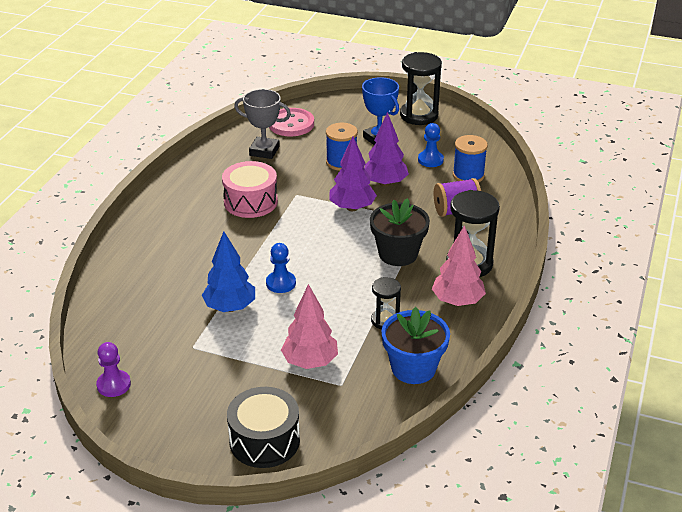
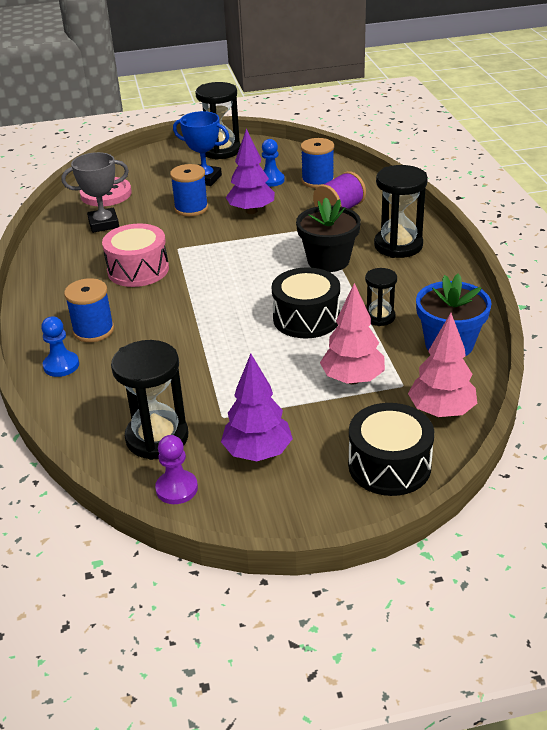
camera: 30 degrees left, 0 degrees up
(137, 342) = (157, 438): none -> black hourglass
(174, 239) = (93, 330): none -> blue spool
(230, 307) = (220, 366): blue tree -> none
(281, 283) = (247, 326): blue pawn -> blue pawn (61, 365)
(329, 296) = (306, 318): none -> black drum
(352, 208) = (244, 240): purple tree -> purple tree (258, 453)
(457, 301) = (423, 277): pink tree -> pink tree (441, 411)

